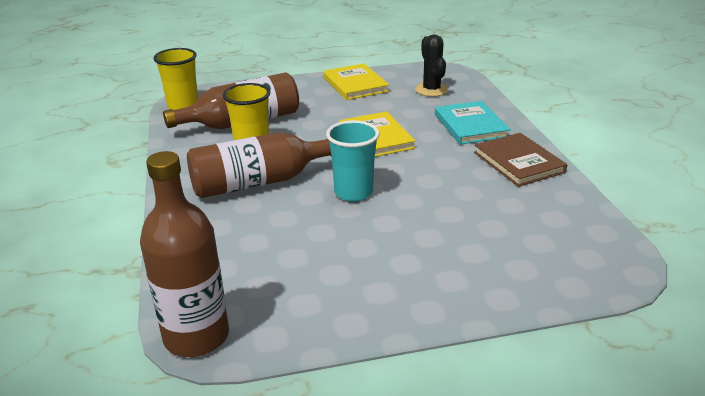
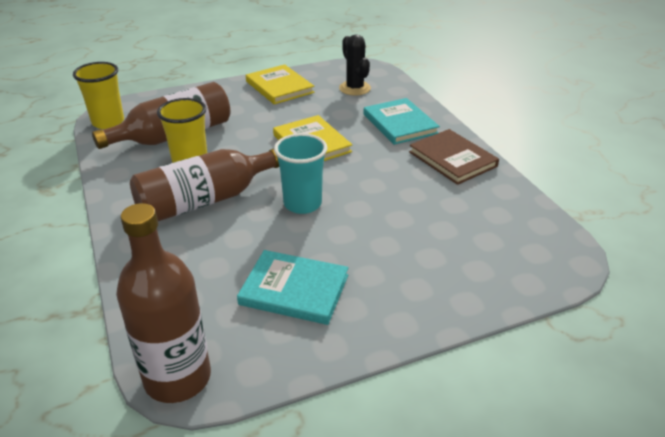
camera: 10 degrees left, 5 degrees up
(327, 269) = (294, 290): none -> turquoise book

